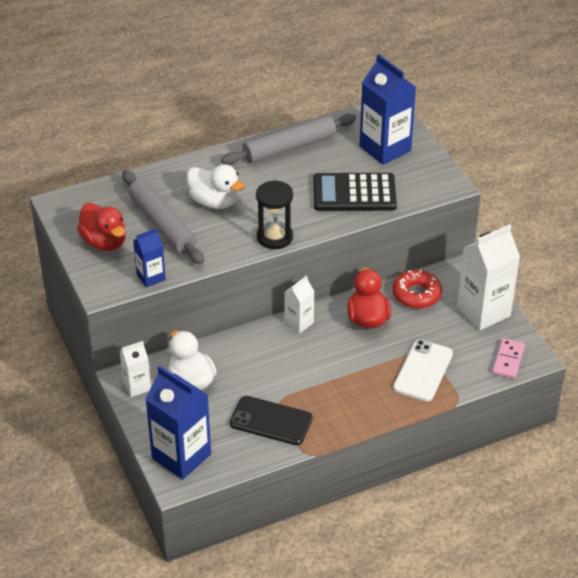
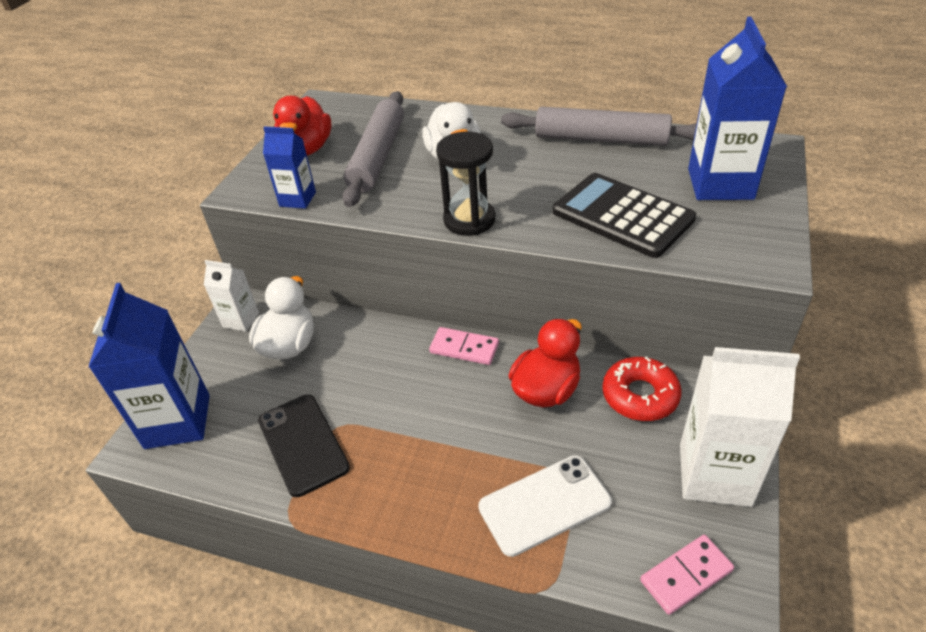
camera: 45 degrees right, 0 degrees up
(299, 323) = (464, 348): white carton -> pink domino

